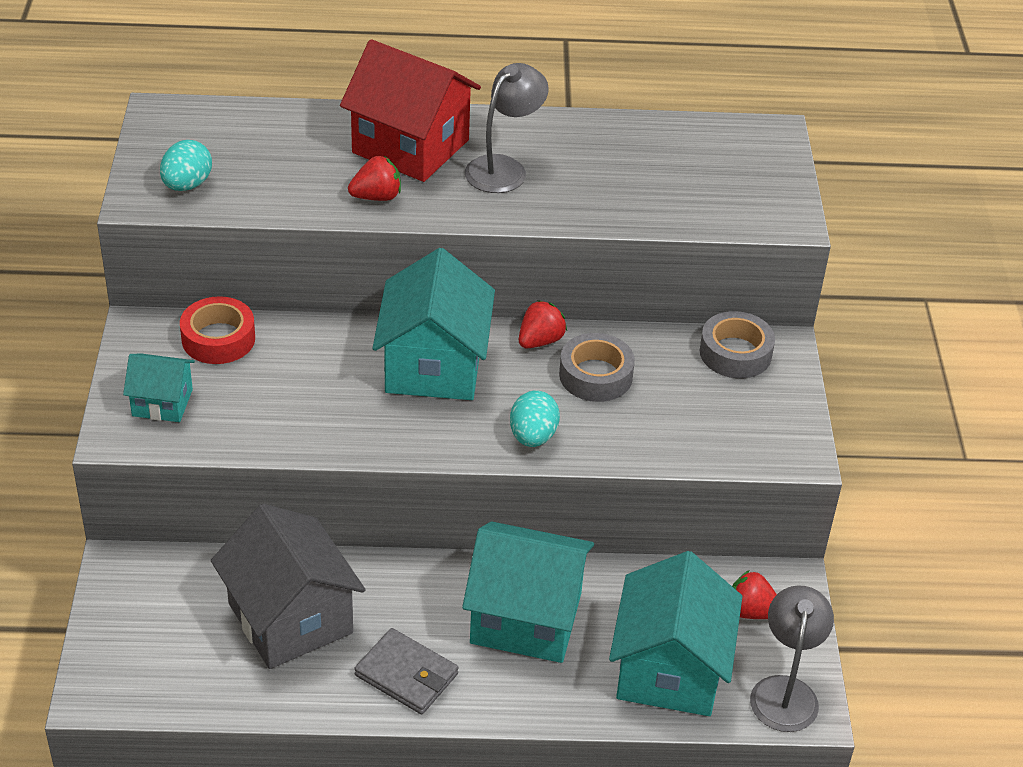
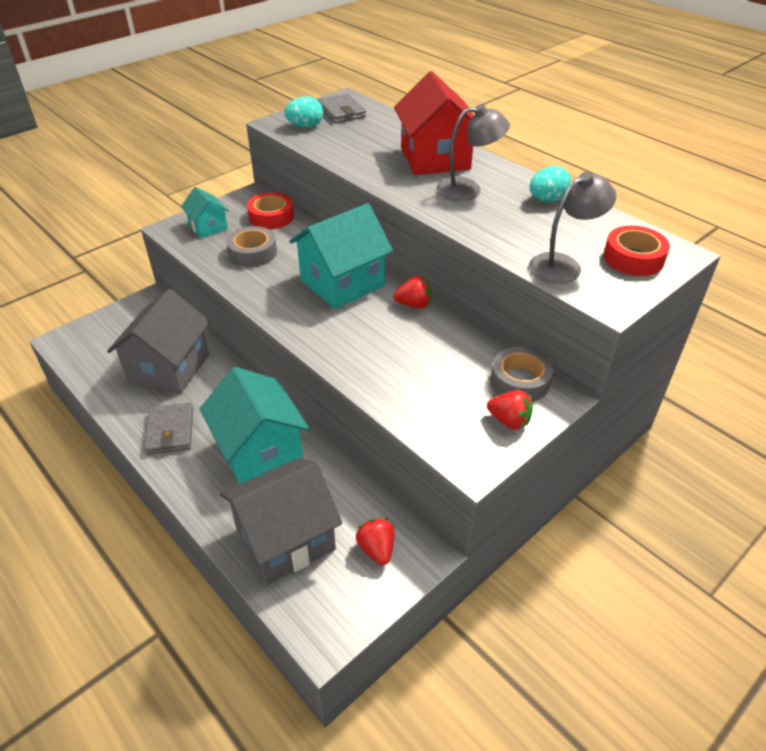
camera: 50 degrees right, 0 degrees up
(193, 137) = (341, 111): none -> grey wallet
(377, 197) = (379, 170): red strawberry -> red strawberry (509, 421)
(533, 436) = (335, 345): turquoise egg -> turquoise egg (547, 200)
(595, 375) = (416, 339): grey tape -> grey tape (253, 253)
(669, 669) = (285, 539): turquoise house -> grey house
(748, 161) = (633, 258): none -> red tape
(785, 691) = (327, 612): grey lamp -> grey lamp (563, 265)

